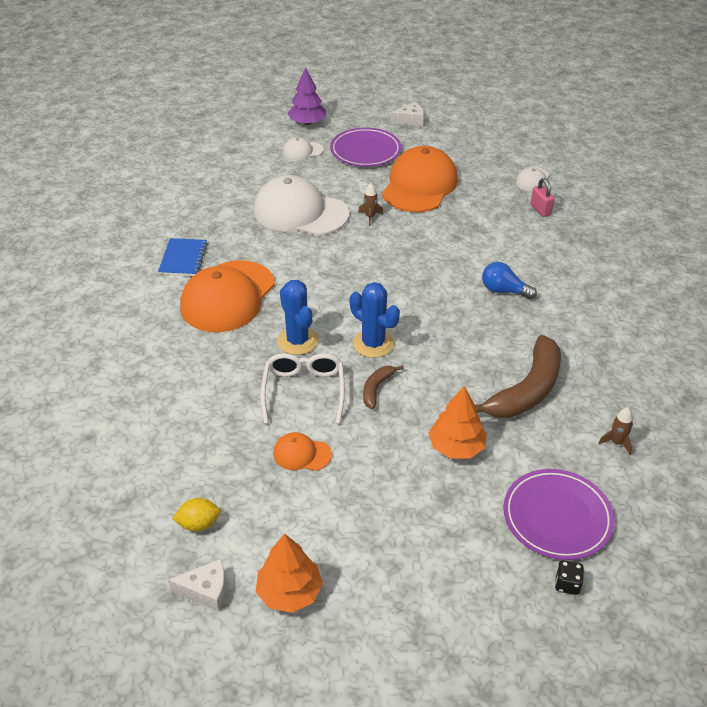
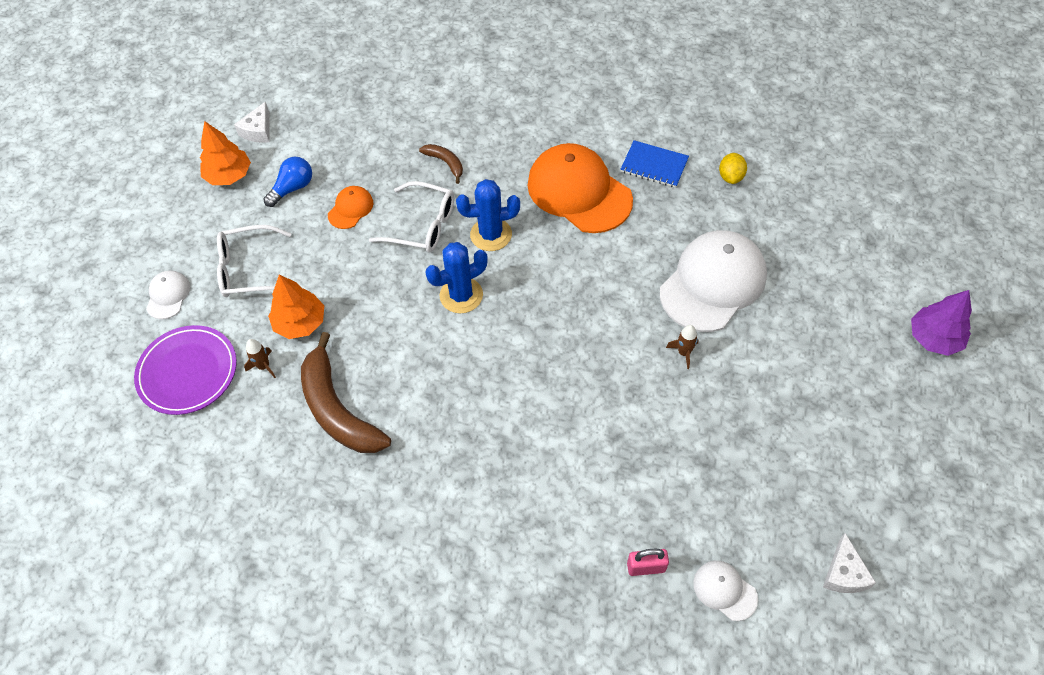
camera: 110 degrees right, 15 degrees up
(199, 524) = (316, 134): yellow lemon -> yellow lemon (730, 177)
(302, 151) = (856, 316): white cap -> white cap (168, 295)
(365, 151) = (845, 390): purple plate -> none
(377, 388) = (399, 282): brown banana -> brown banana (445, 163)
(410, 120) = (927, 476): white cheese -> white cheese (844, 573)
(415, 515) = (248, 269): none -> white glasses
(419, 185) = (742, 431): orange cap -> none
(504, 291) = (495, 450): blue light bulb -> blue light bulb (293, 188)
(567, 584) = (127, 352): black dice -> none
(616, 443) = (234, 462): brown rocket -> brown rocket (264, 366)

